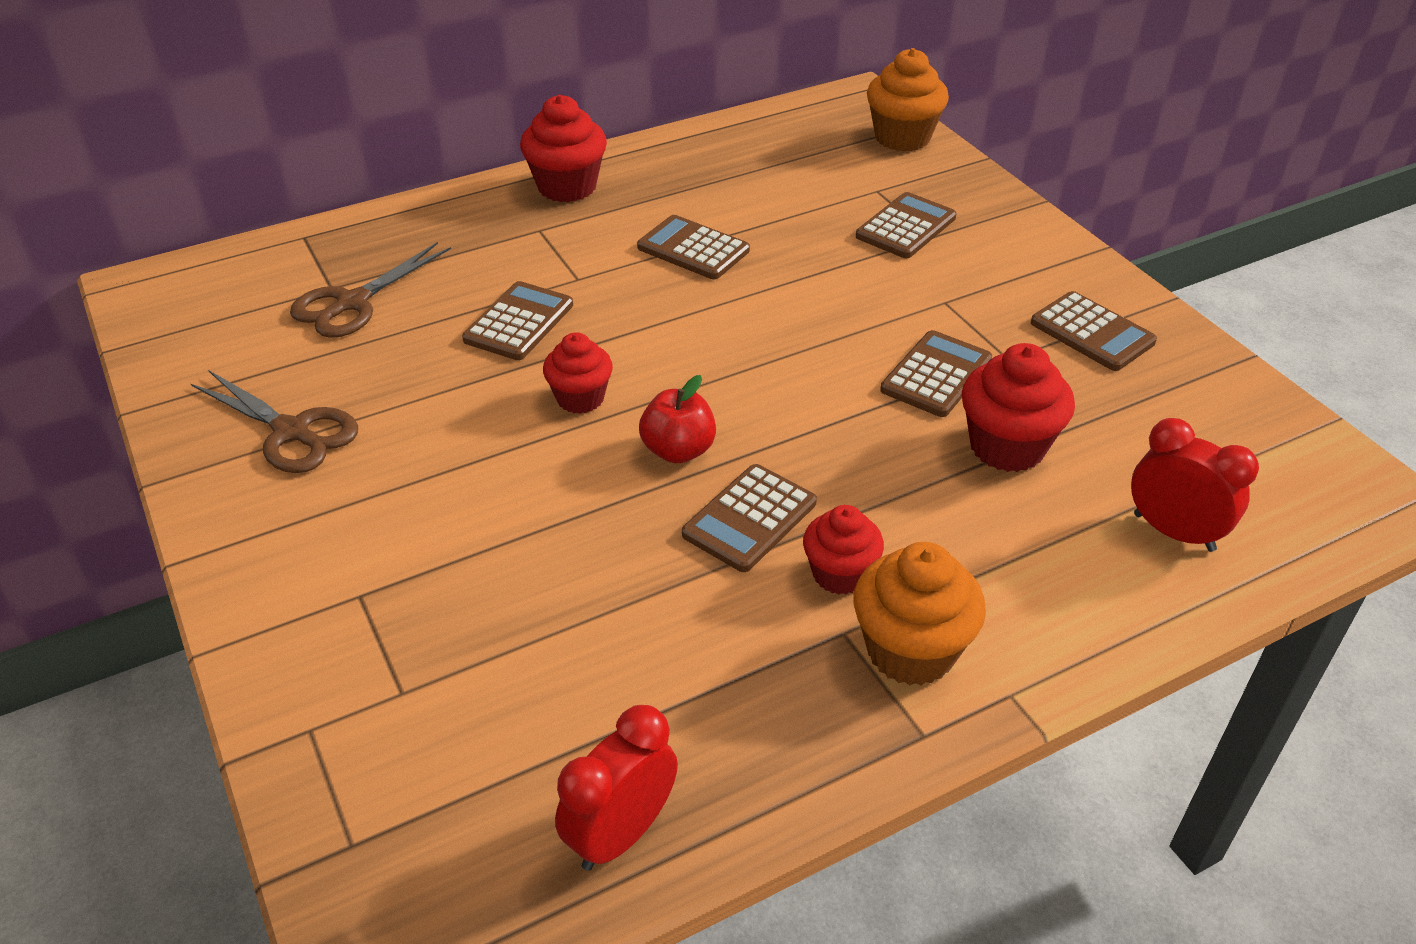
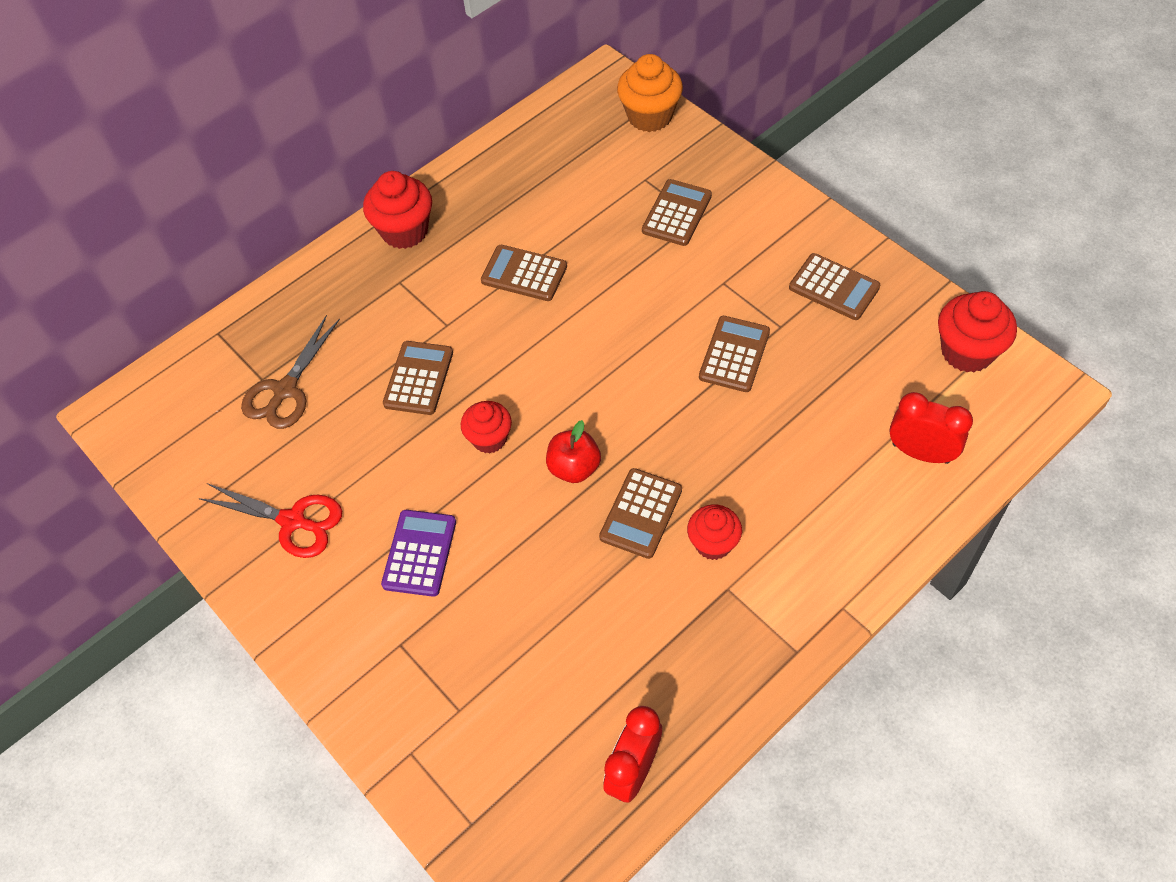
camera: 10 degrees left, 15 degrees up
(292, 432) = (293, 521): brown scissors -> red scissors
(434, 499) = (420, 553): none -> purple calculator
(910, 651) = (773, 591): orange cupcake -> none
(1007, 446) = (797, 407): red cupcake -> red cupcake (967, 351)

